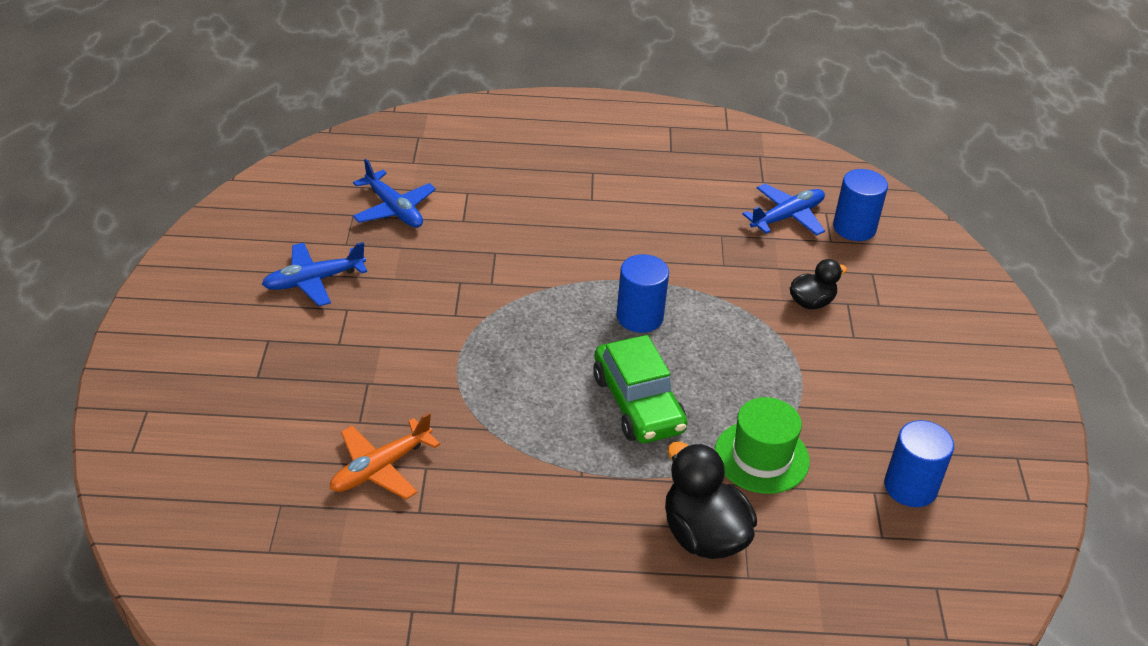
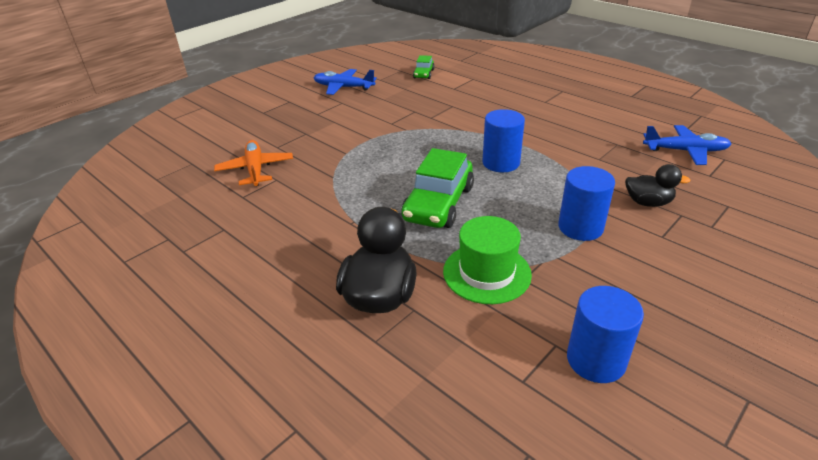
camera: 45 degrees right, 5 degrees down
(380, 468) = (255, 169): orange plane -> orange plane turned 75 degrees clockwise
(394, 209) = (423, 74): blue plane -> green car
(854, 228) = (742, 175): blue cylinder -> blue cylinder (580, 227)

